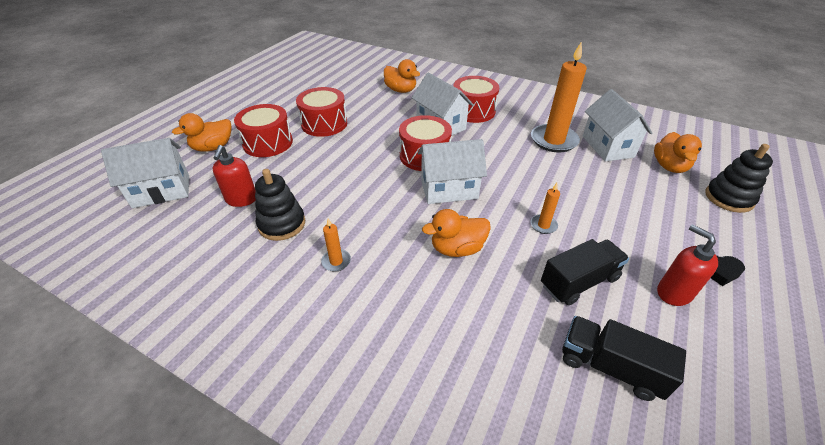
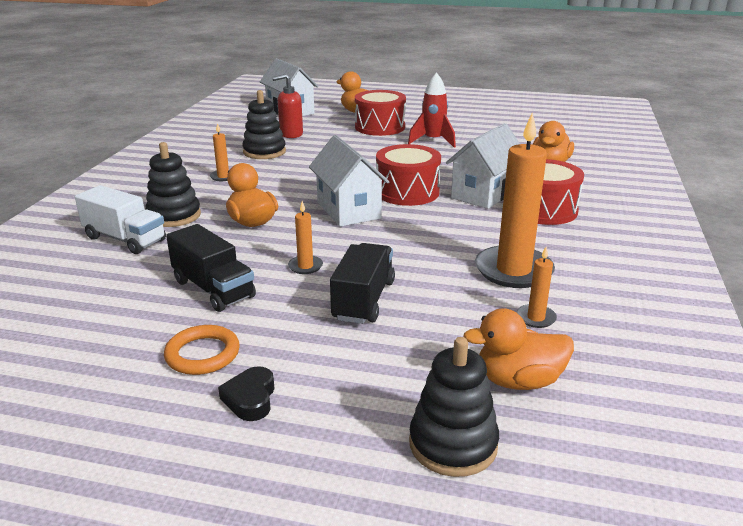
camera: 75 degrees right, 15 degrees down
(324, 124) = (433, 141): red drum -> red rocket
(426, 306) = (174, 216): none -> black stacking toy
(474, 350) = (125, 239): none -> white truck
(607, 146) = (536, 318): white house -> orange candle
(610, 366) = (99, 304): black truck -> black truck (363, 300)
(673, 292) = (202, 354): red soap dispenser -> orange ring

